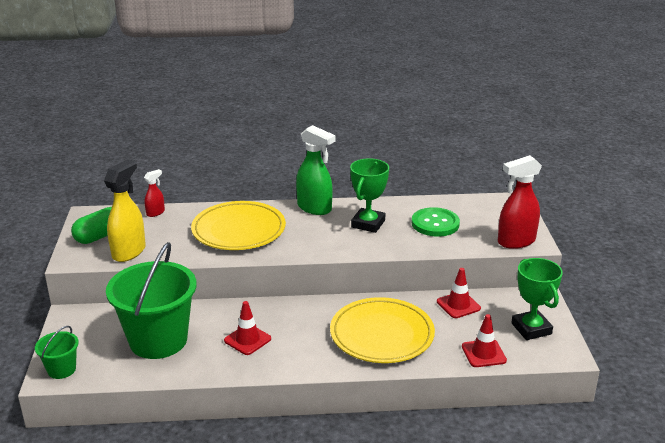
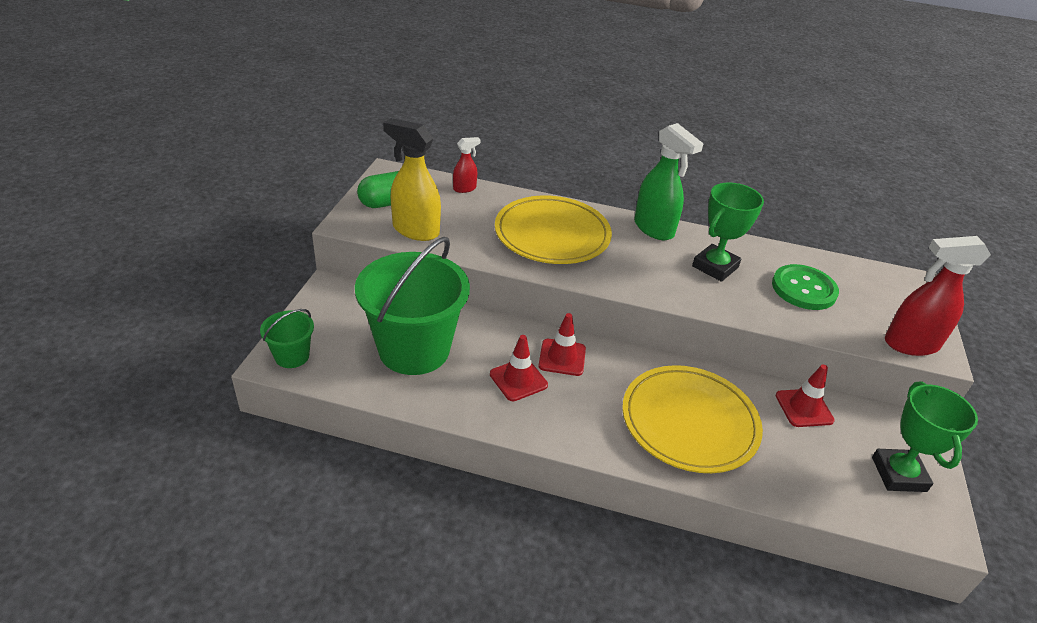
camera: 15 degrees right, 10 degrees up
(129, 252) = (415, 230): yellow spray bottle -> yellow spray bottle turned 105 degrees counterclockwise
(483, 353) = (821, 493): red traffic cone -> red traffic cone (562, 357)

